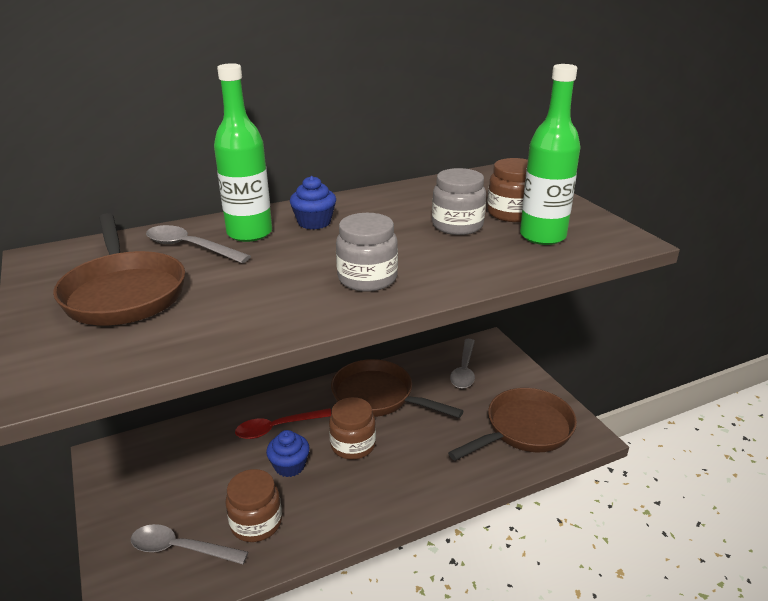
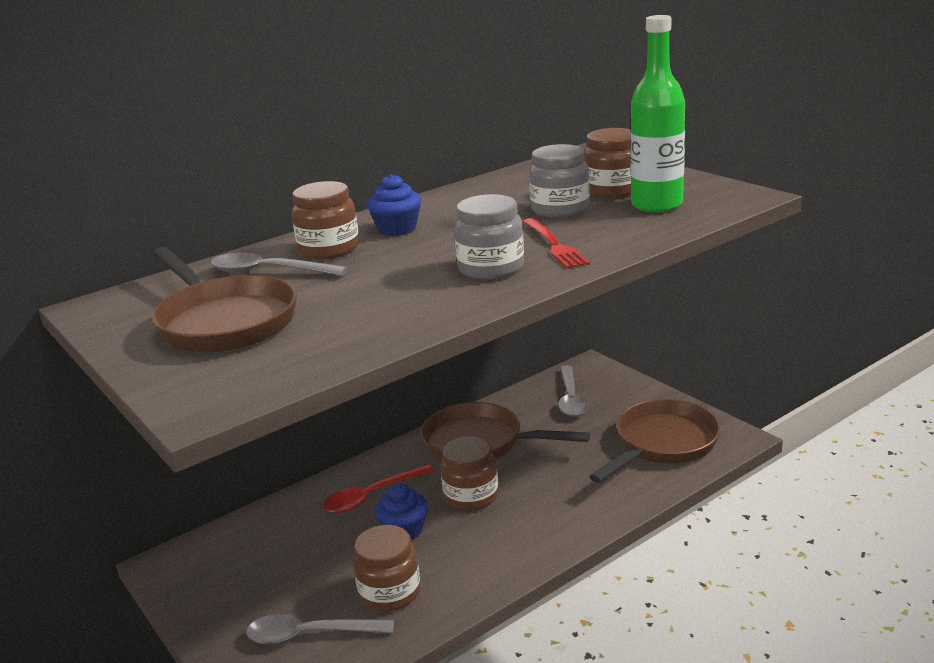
camera: 10 degrees left, 5 degrees down
(249, 233) = (329, 249): green bottle -> brown jar
(434, 264) = (555, 245): none -> red fork

